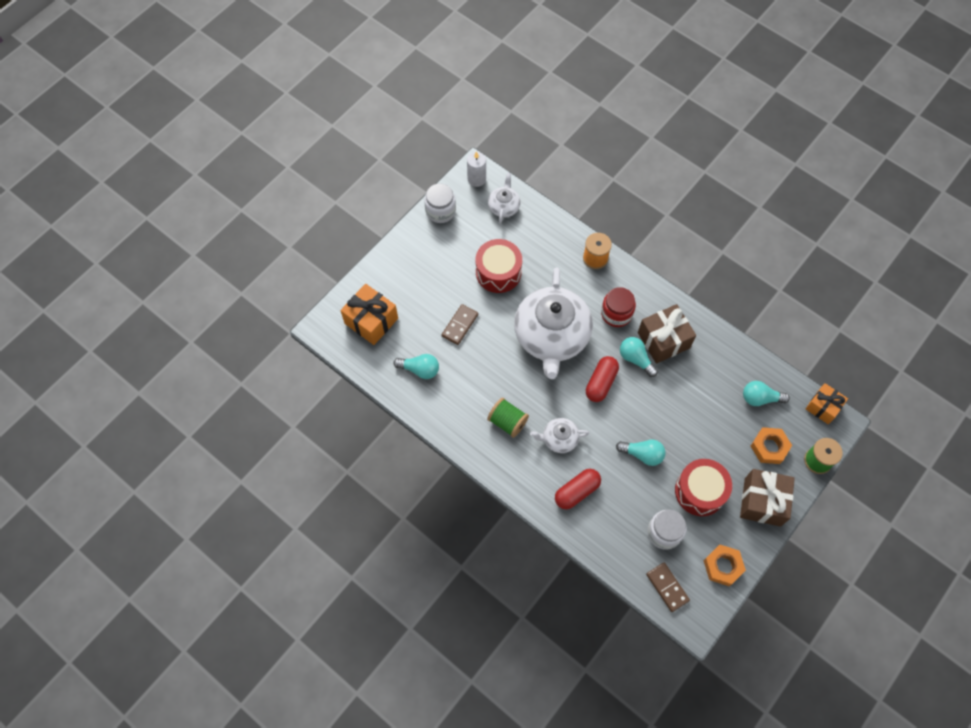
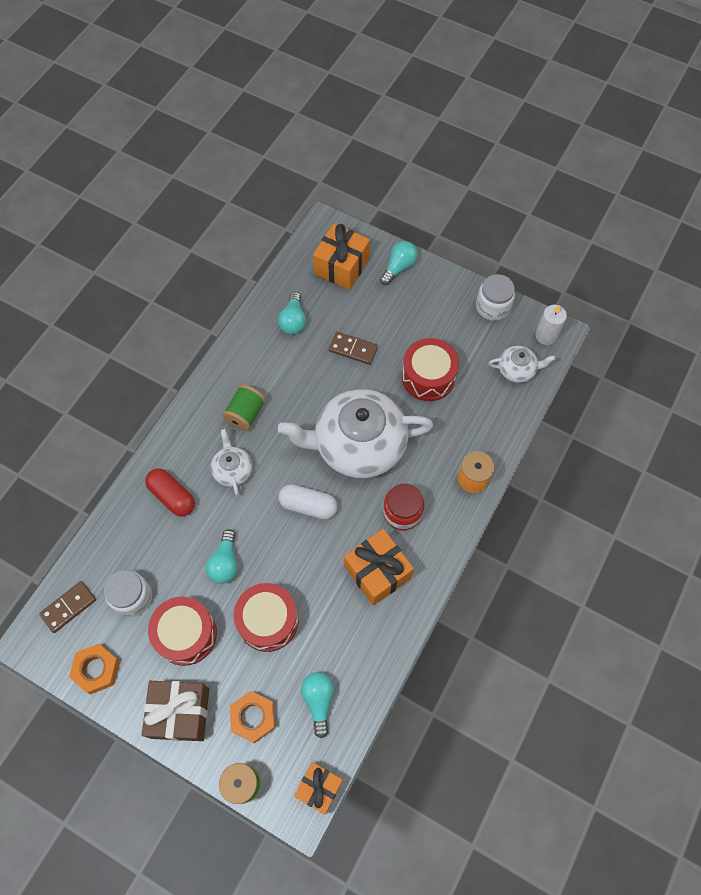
camera: 80 degrees right, 0 degrees up
(601, 383) = (308, 505): red capsule -> white capsule
(635, 359) = (346, 541): turquoise light bulb -> turquoise light bulb (399, 267)
(663, 340) = (377, 572): brown gift -> orange gift
(695, 427) = (268, 621): none -> red drum

